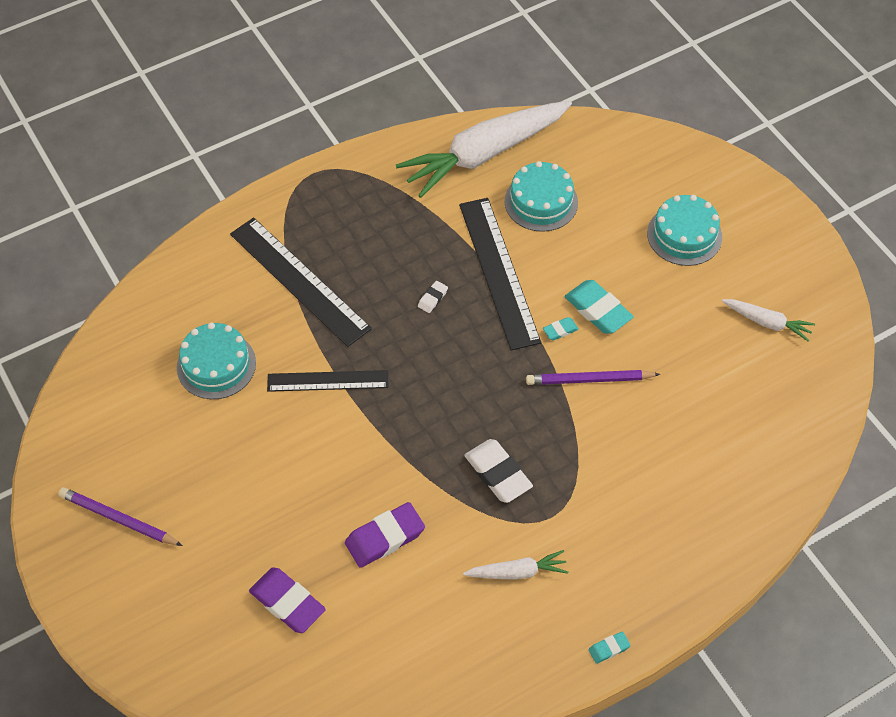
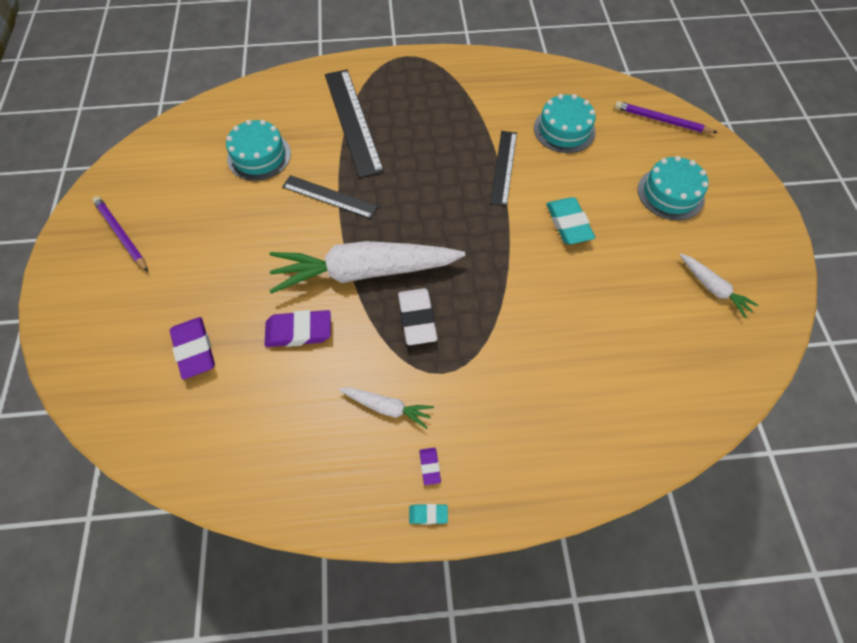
camera: 25 degrees right, 5 degrees up
(432, 298) = (442, 168): white eraser -> none
(484, 154) = (538, 83): white carrot -> white carrot (364, 271)
(498, 272) = (503, 167): black ruler -> black ruler, size x0.62
(560, 330) = (529, 227): turquoise eraser -> none
(587, 607) = (430, 466): none -> purple eraser
(589, 380) = (533, 275): purple pencil -> purple pencil (661, 120)

